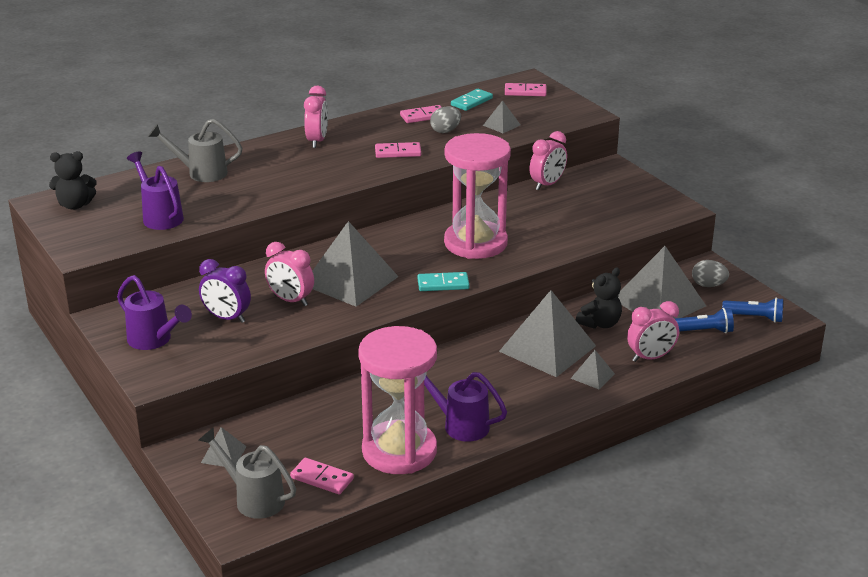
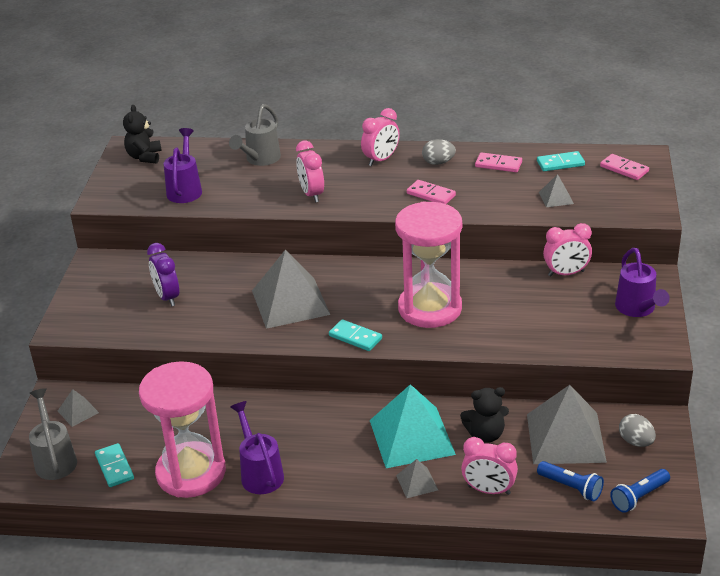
camera: 40 degrees right, 5 degrees up
(75, 205) = (144, 157): black teddy bear -> black teddy bear turned 60 degrees clockwise
(154, 340) = (100, 295): purple watering can -> purple watering can (637, 309)
(201, 173) = (260, 159): grey watering can -> grey watering can turned 105 degrees counterclockwise
(290, 300) = (227, 301): pink clock -> pink clock (311, 194)
(322, 478) = (114, 467): pink domino -> turquoise domino
(445, 131) = (498, 186): grey egg -> grey egg (438, 162)
(547, 348) = (411, 437): grey pyramid -> turquoise pyramid
(754, 317) = (639, 497): blue flashlight -> blue flashlight turned 90 degrees clockwise

